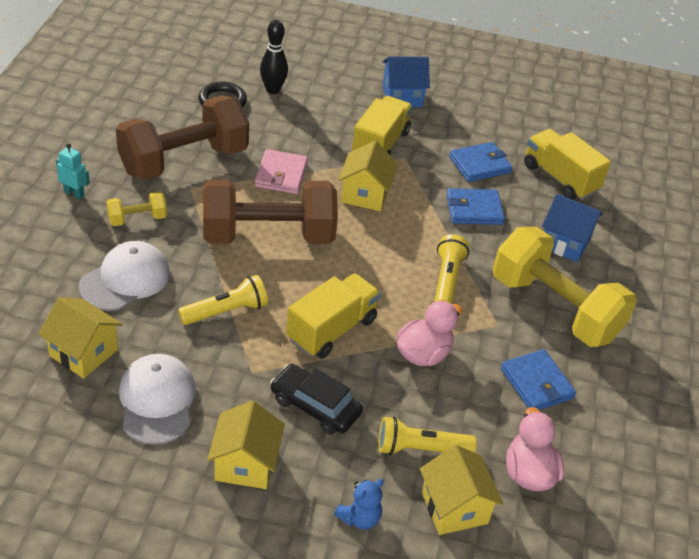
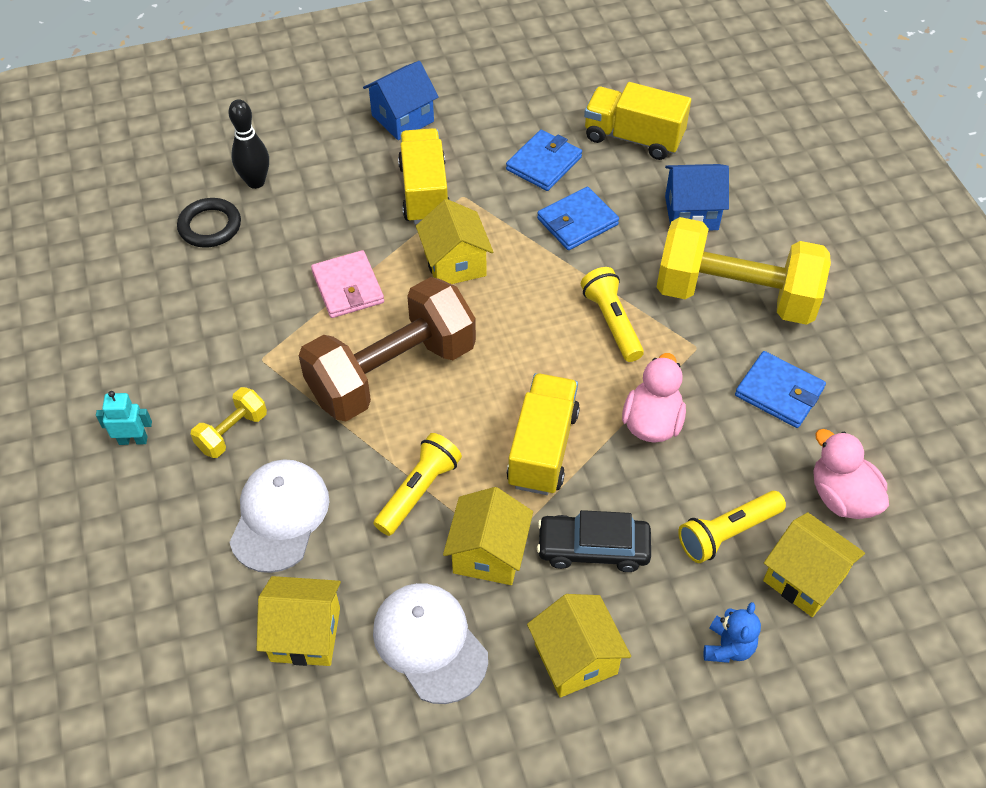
camera: 25 degrees left, 10 degrees up
(184, 161) = (226, 328): brown dumbbell -> none
(240, 371) = (488, 553): none -> yellow house

